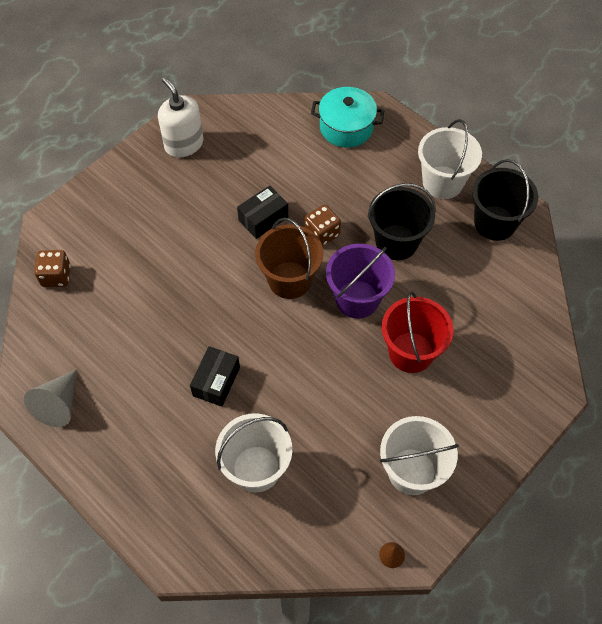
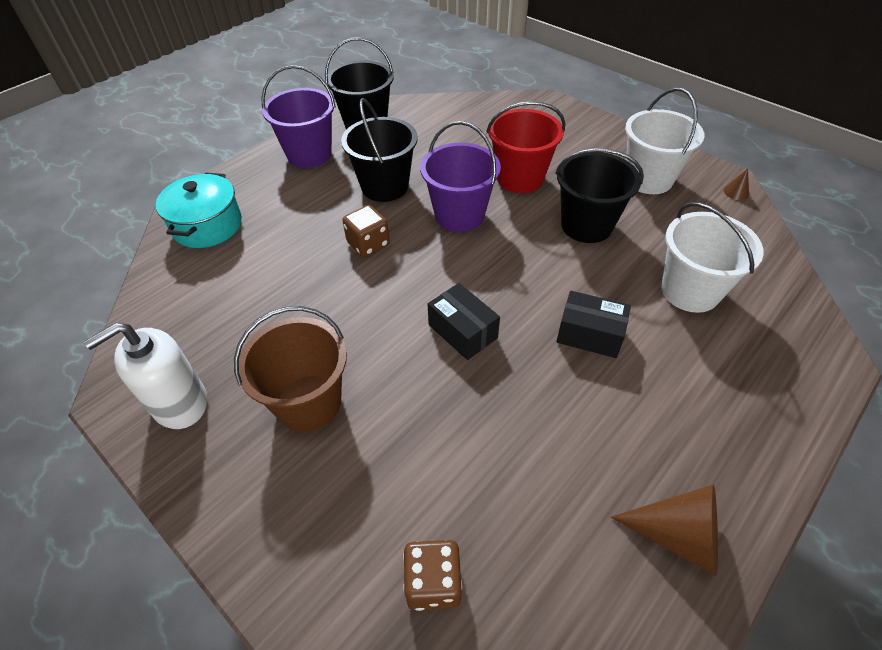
camera: 90 degrees left, 10 degrees down
(59, 404) = (678, 535): grey cone -> brown cone
(263, 219) = (339, 299): black box -> black box (463, 331)
(289, 280) = (435, 271): brown bucket -> brown bucket (309, 403)
(341, 400) = (586, 225): none -> black bucket
(442, 182) = (309, 154): white bucket -> purple bucket

